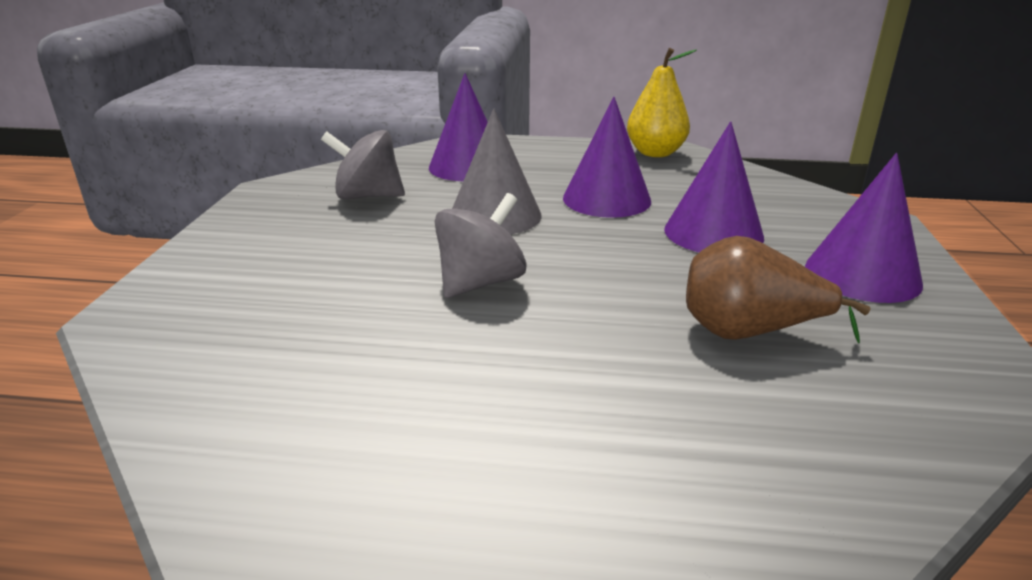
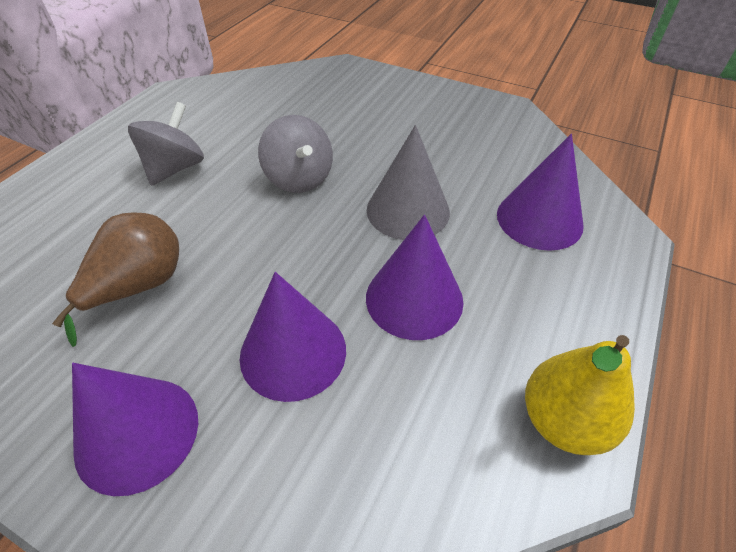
camera: 110 degrees right, 20 degrees up
(367, 196) = (477, 150): grey spinning top -> grey spinning top (175, 168)

